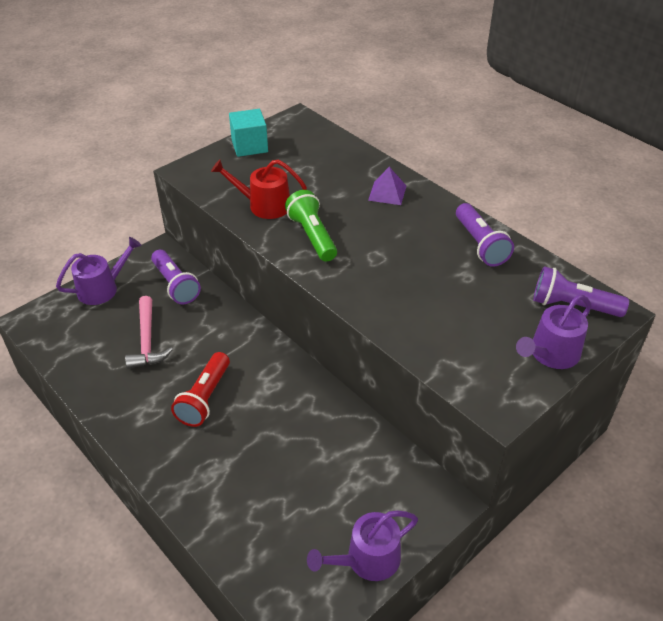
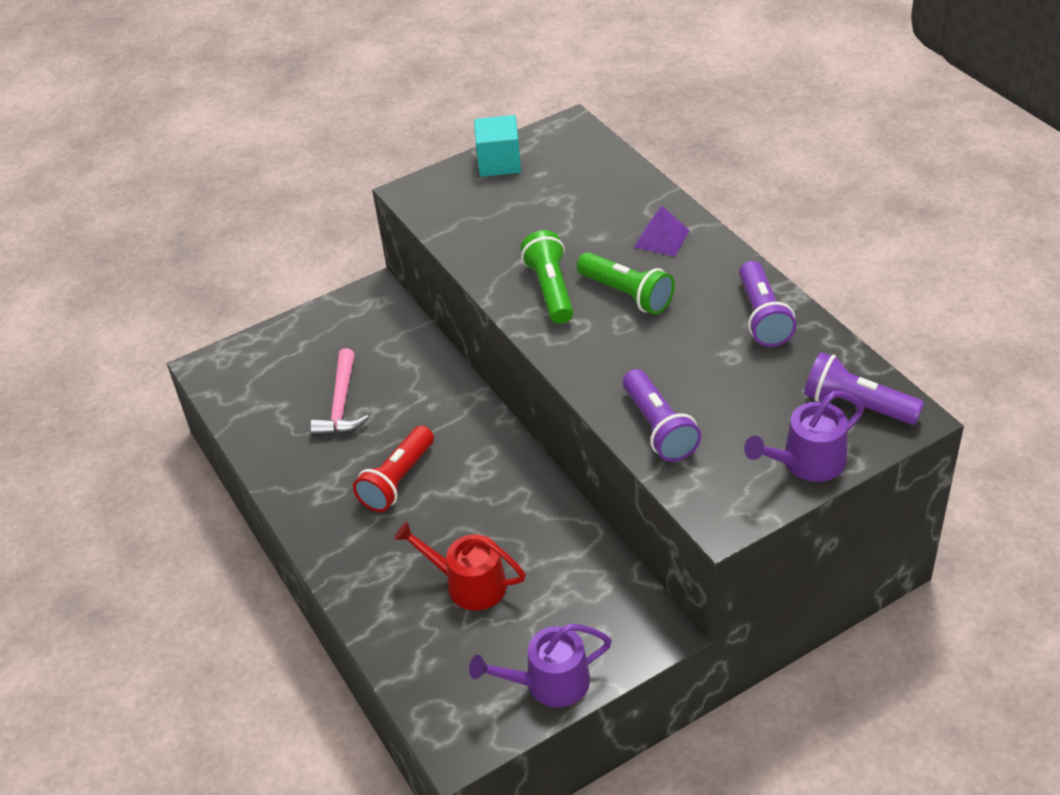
camera: 15 degrees right, 0 degrees up
(102, 288) = (297, 335): purple watering can -> none
(175, 285) = (387, 338): purple flashlight -> purple flashlight (659, 428)
(264, 205) = (500, 245): red watering can -> red watering can (469, 584)
(372, 235) = (627, 294): none -> green flashlight

